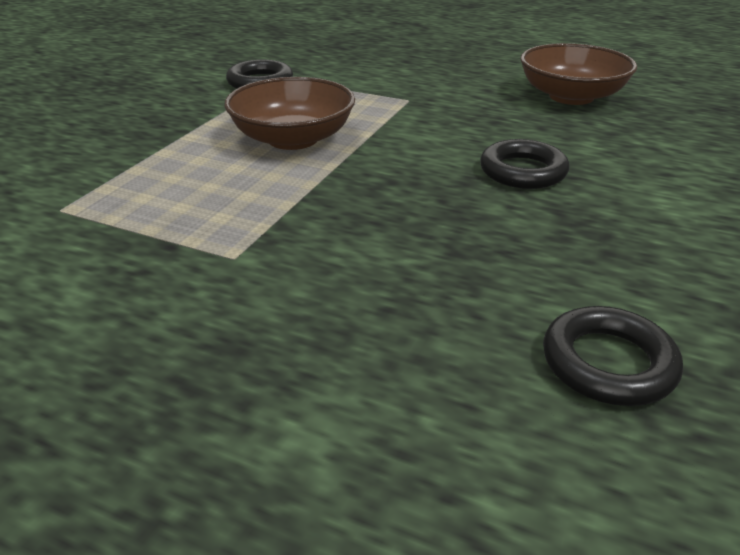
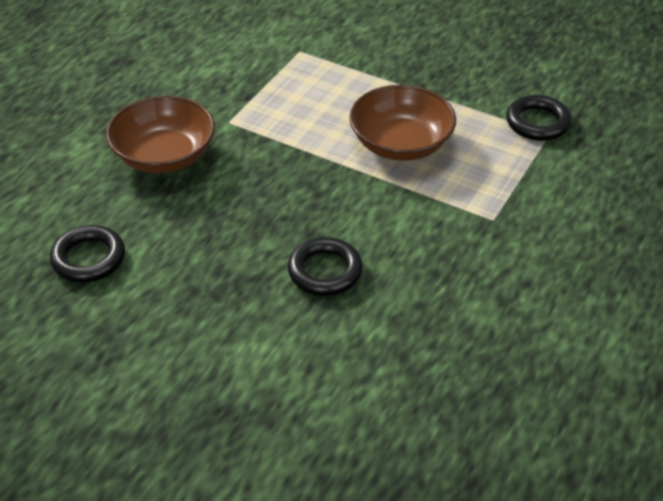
camera: 95 degrees right, 10 degrees up
(571, 96) = (507, 350): brown bowl -> brown bowl (164, 156)

